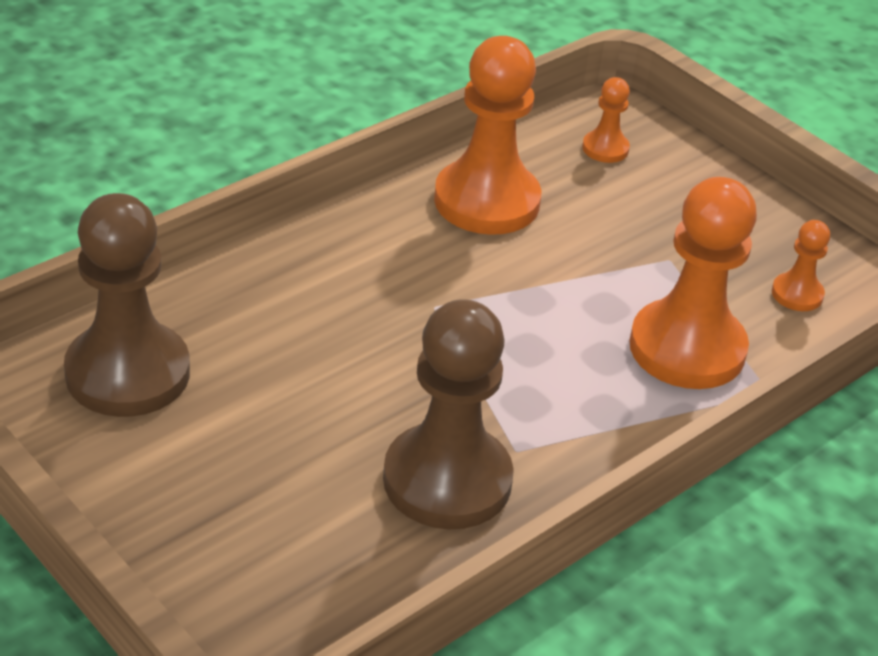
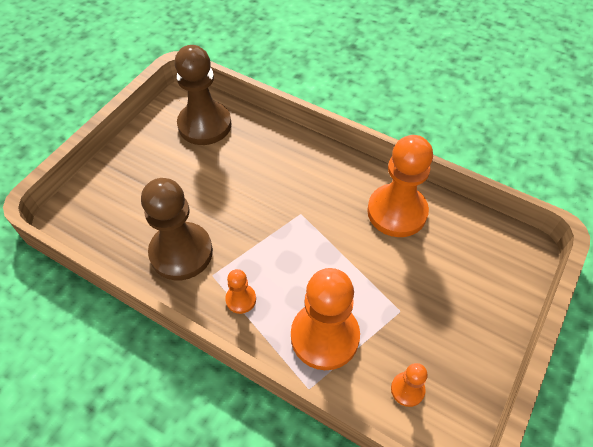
camera: 75 degrees right, 15 degrees up
(605, 148) = (484, 254): orange pawn -> orange pawn (241, 299)

